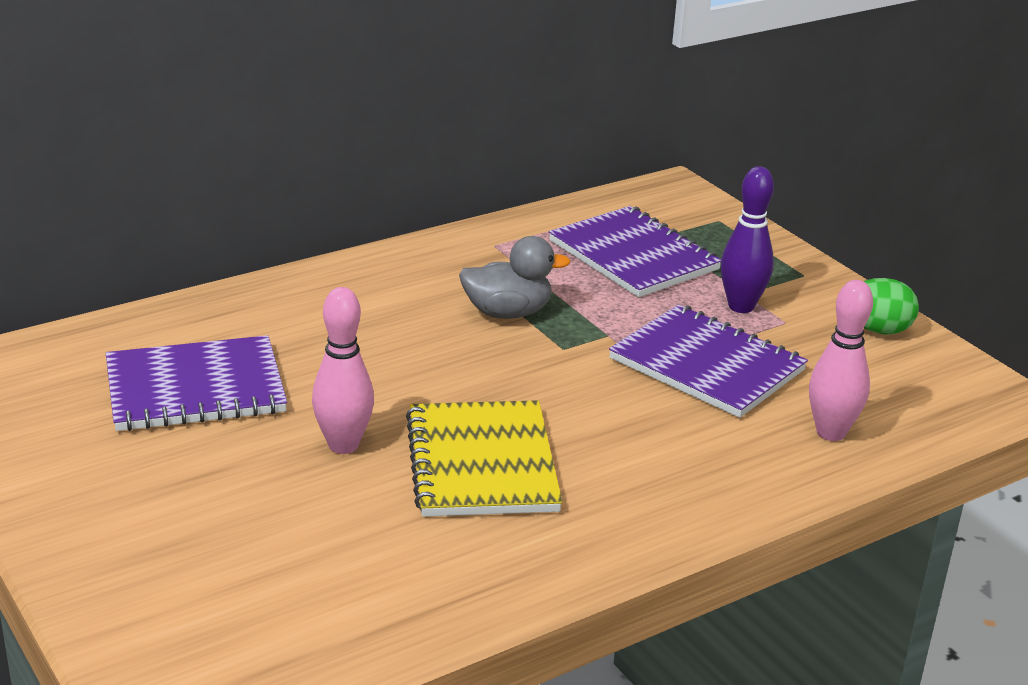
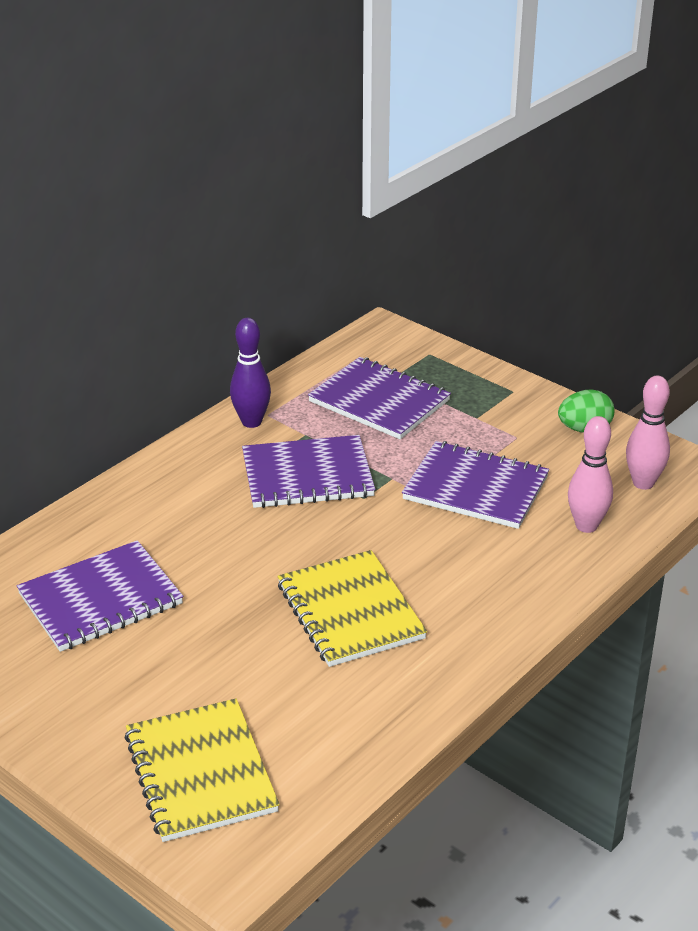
camera: 15 degrees left, 5 degrees up
(200, 597) = (200, 772): none -> yellow notebook
(343, 445) = (240, 621): pink bowling pin -> pink bowling pin (643, 483)
(507, 313) = (307, 475): grey duck -> purple notebook
(741, 306) = (479, 430): purple bowling pin -> purple bowling pin (251, 422)

